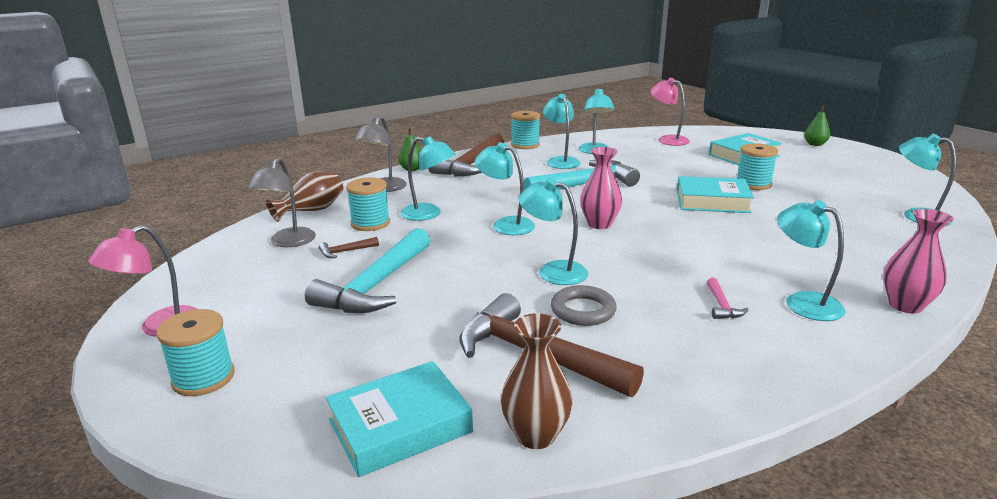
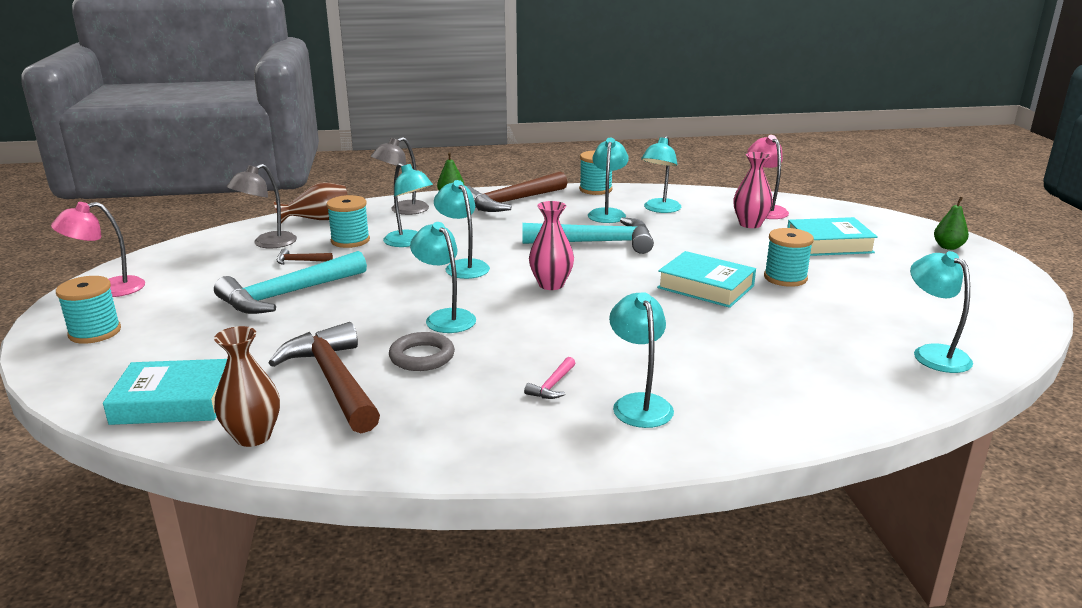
camera: 25 degrees right, 0 degrees up
(905, 305) = (744, 436): pink vase -> pink vase (750, 224)

